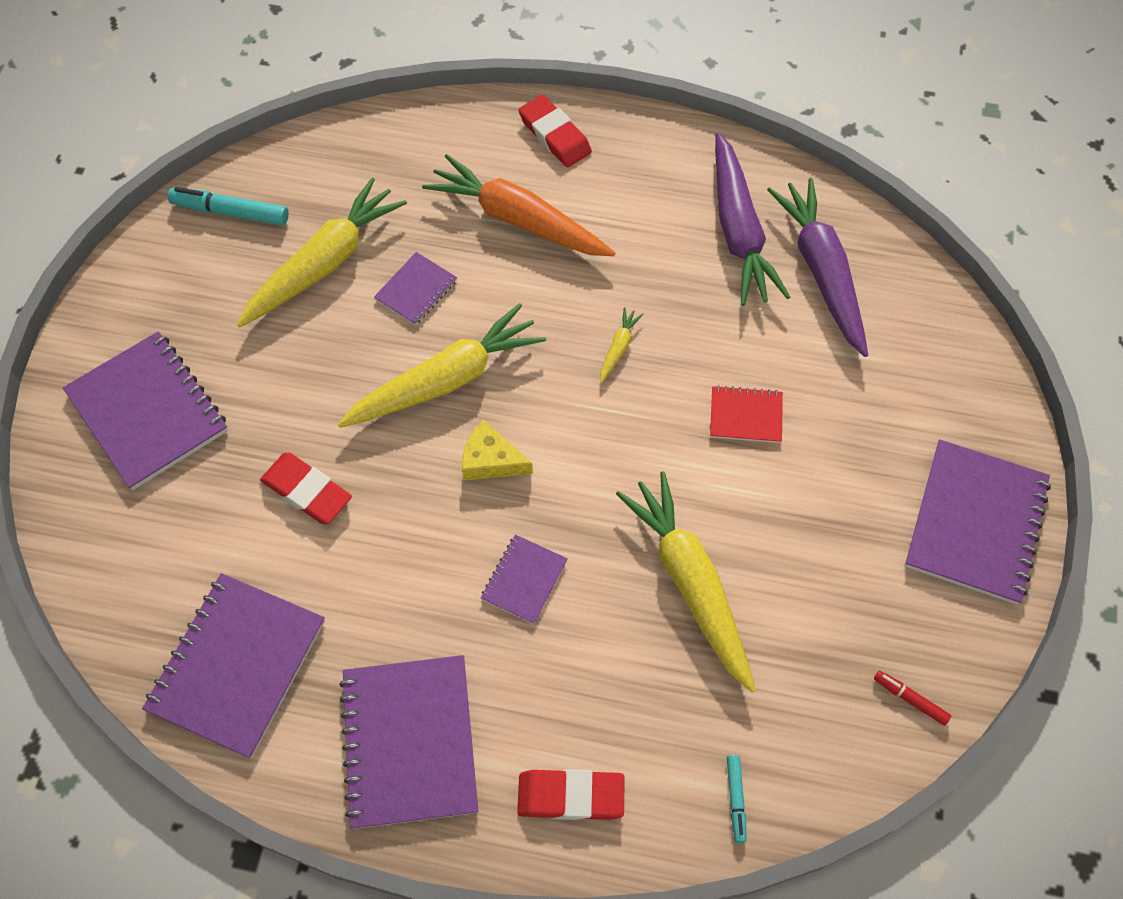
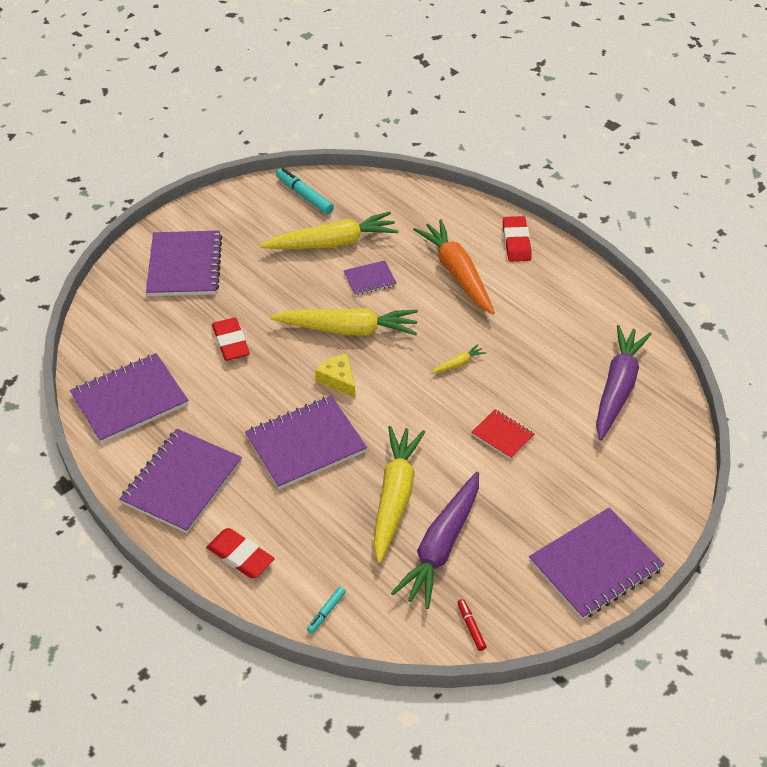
camera: 35 degrees right, 15 degrees down
(524, 580) = (306, 444): purple notebook -> purple notebook, size x1.96
(738, 231) = (584, 342): purple carrot -> purple carrot (441, 546)

